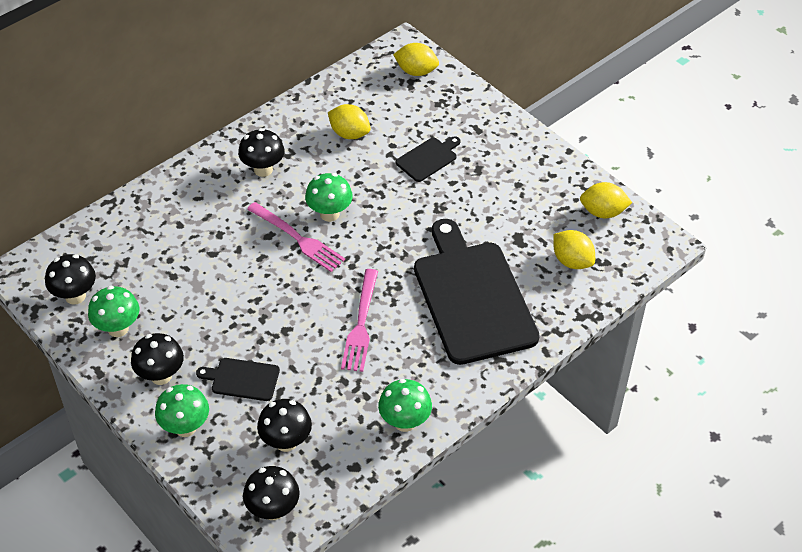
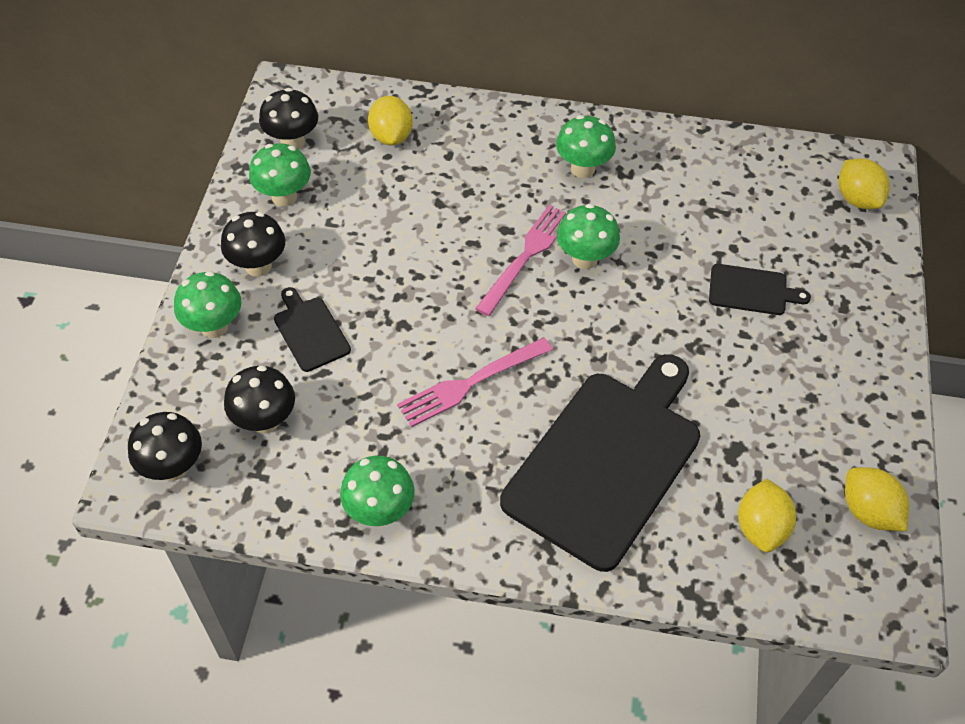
camera: 50 degrees right, 5 degrees up
(263, 169) = (582, 169): black mushroom -> green mushroom
(298, 239) = (526, 256): pink fork -> pink fork turned 150 degrees counterclockwise
(349, 134) = (706, 203): yellow lemon -> yellow lemon (391, 136)

